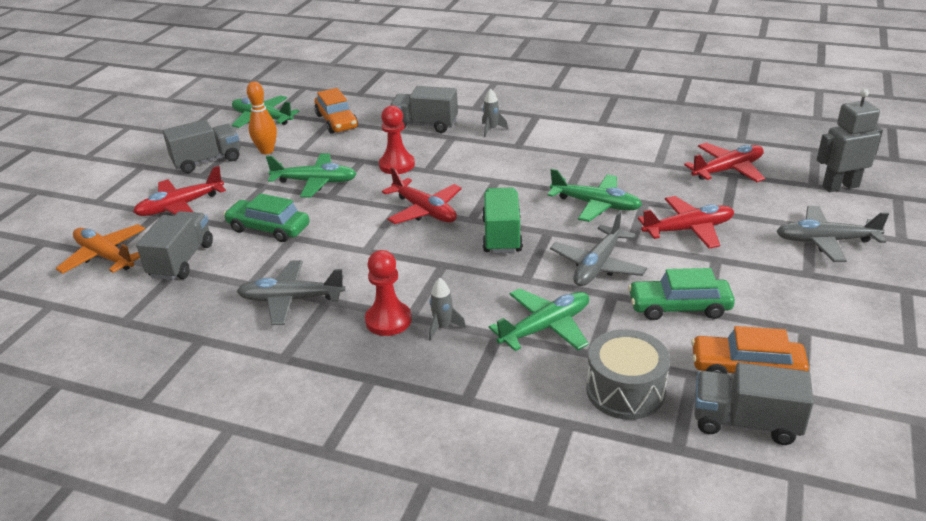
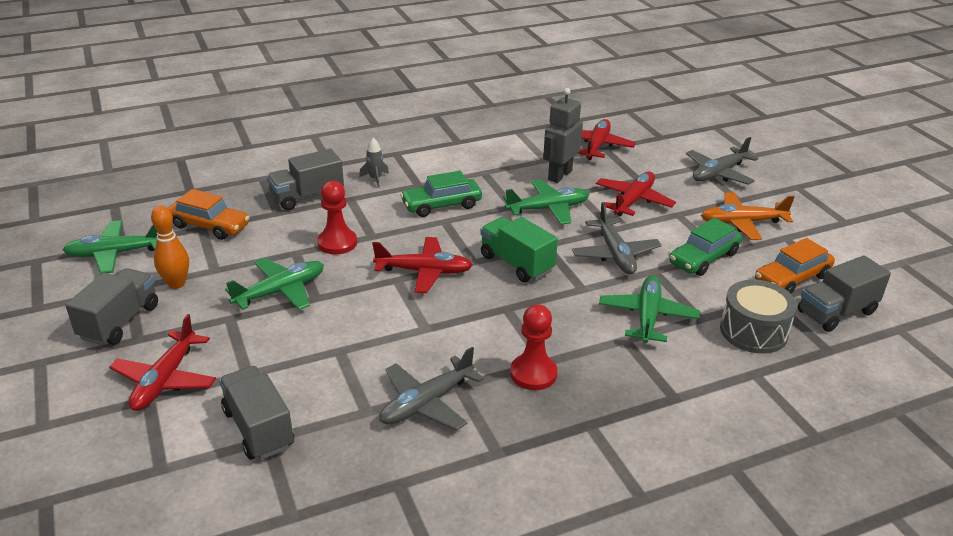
camera: 45 degrees left, 0 degrees up
(105, 256) = (159, 471): orange plane -> orange plane (742, 223)
(268, 228) = (302, 354): green car -> green car (441, 205)
(443, 327) = (581, 356): grey rocket -> none
(840, 186) = (677, 132): grey robot -> grey robot (559, 175)

